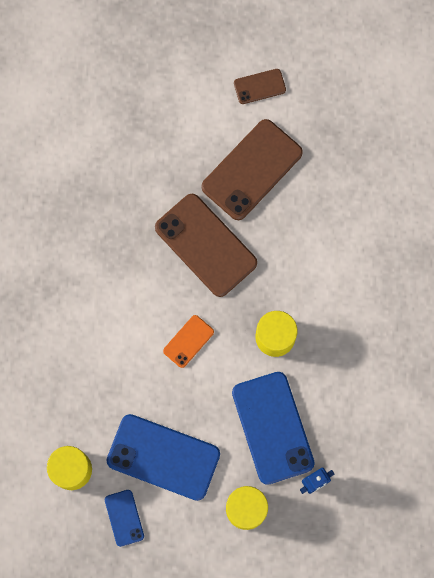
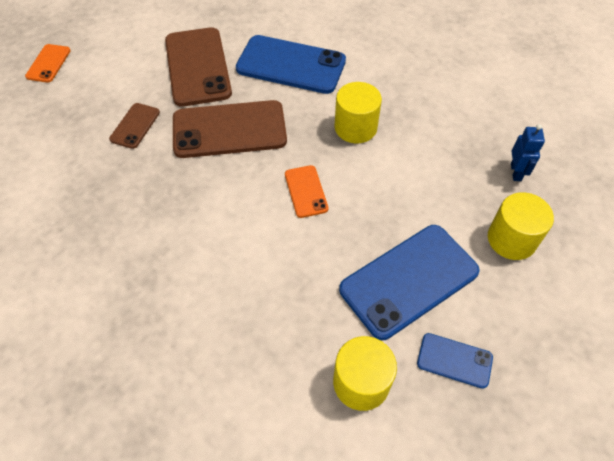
camera: 55 degrees left, 20 degrees down
(172, 53) = (48, 63): none -> orange phone
(259, 86) = (138, 28): brown phone -> brown phone (135, 126)
(272, 427) = (440, 174): blue phone -> blue phone (291, 65)

